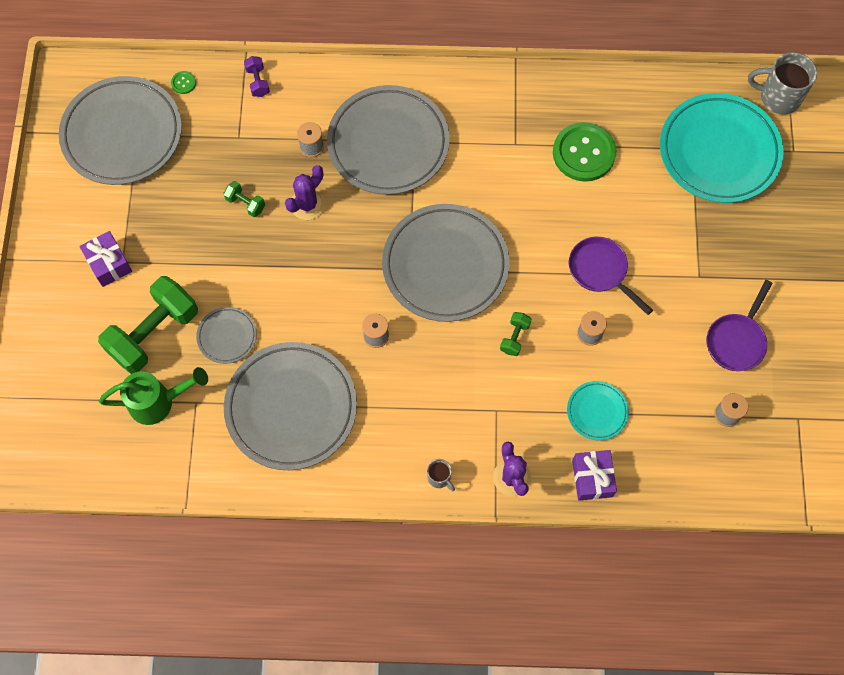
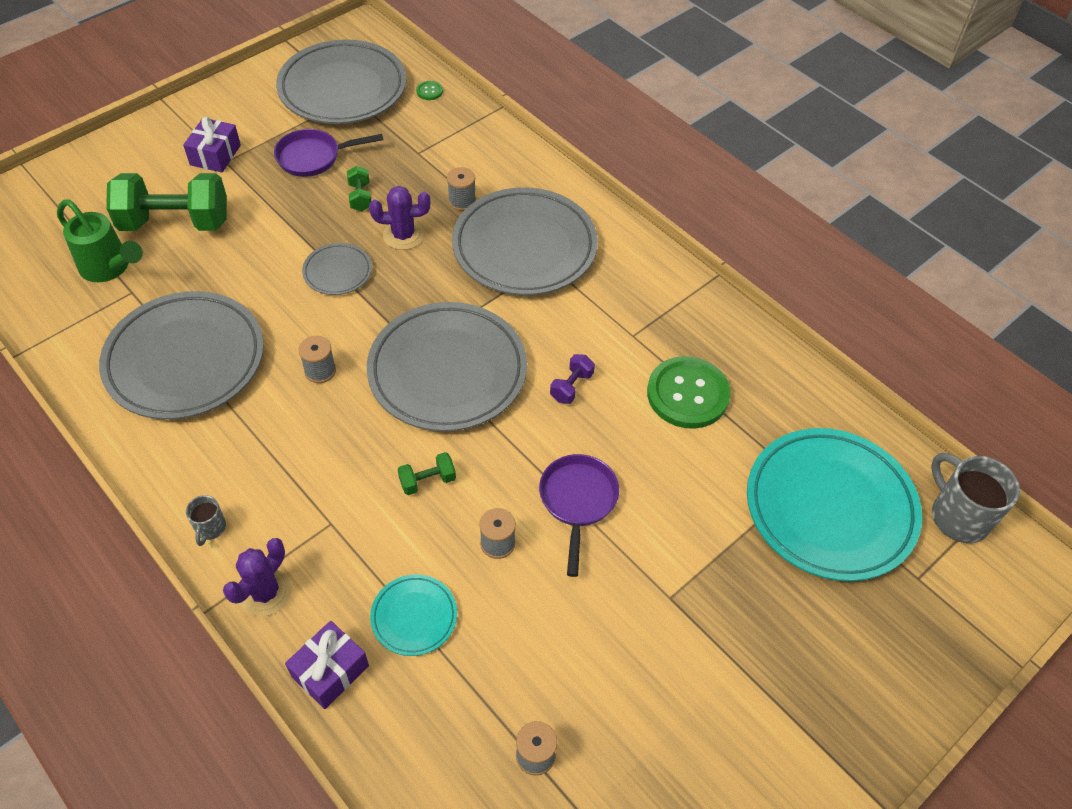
camera: 45 degrees right, 15 degrees down
(227, 336) = (218, 269): grey plate -> grey plate (337, 272)
(258, 82) = (483, 130): purple dumbbell -> purple dumbbell (571, 386)
(736, 340) = (635, 695): purple pan -> purple pan (314, 157)

